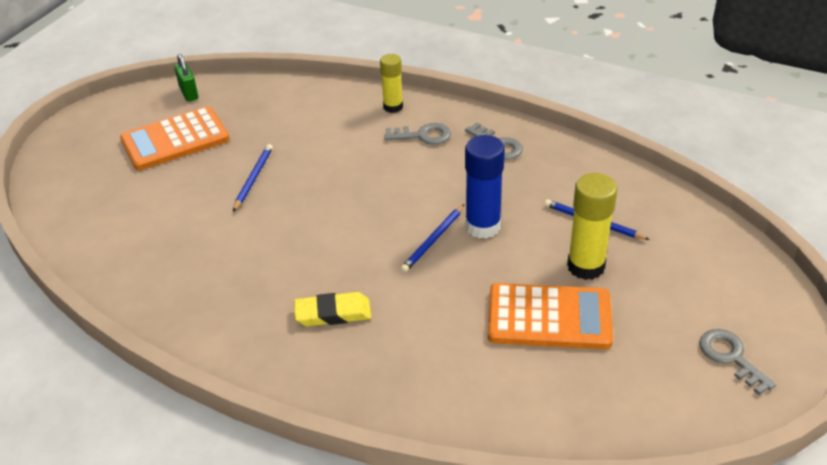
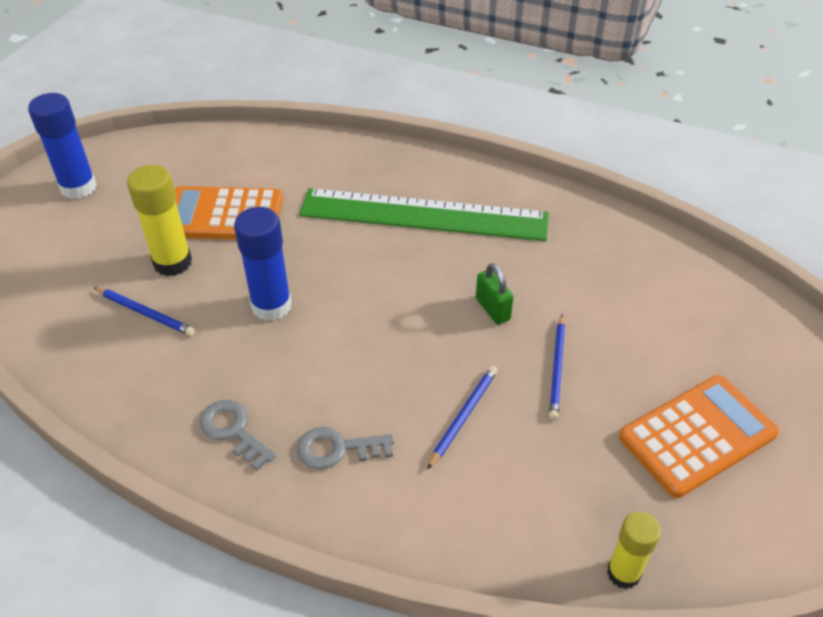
camera: 175 degrees right, 5 degrees up
(189, 93) = (735, 545): green padlock -> green padlock (492, 309)
(333, 313) = (424, 215): yellow eraser -> green ruler
(393, 107) = (385, 512): yellow glue stick -> yellow glue stick (623, 573)
(433, 240) = (328, 288): blue pencil -> blue pencil (463, 416)
(731, 357) = (78, 188): grey key -> blue glue stick

